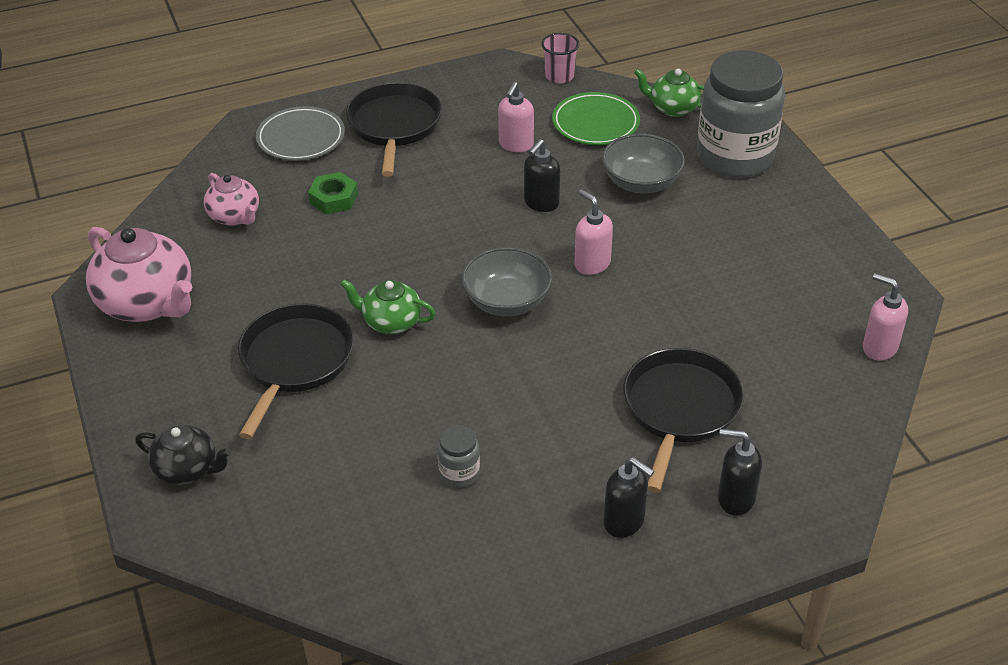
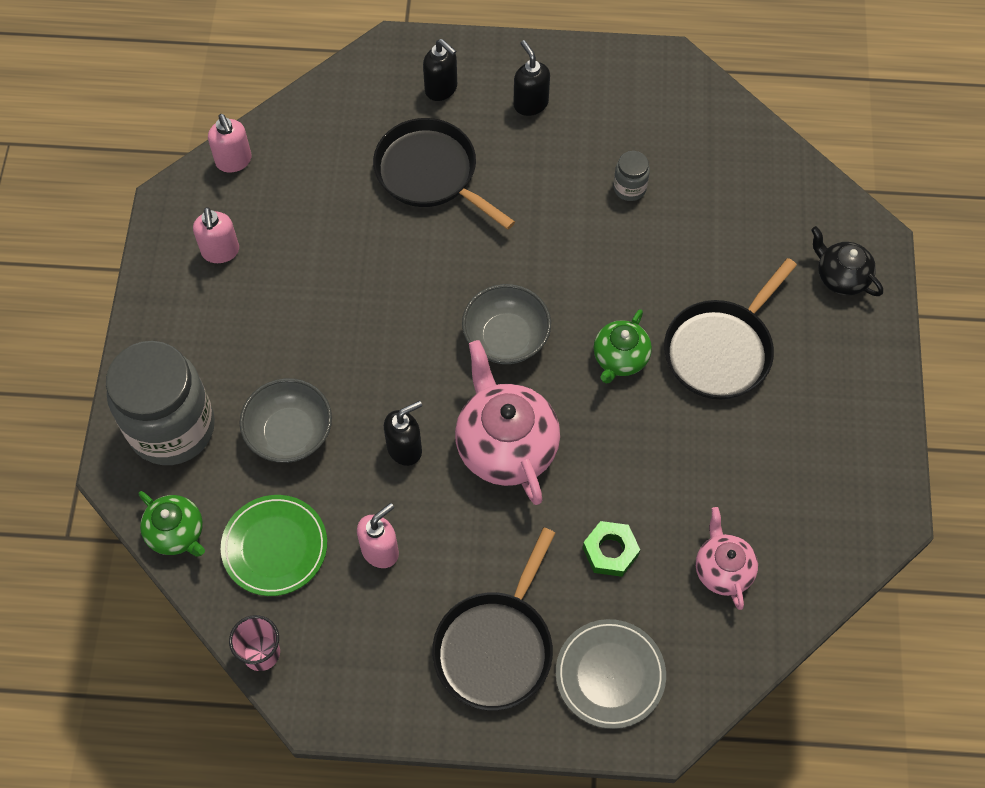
camera: 155 degrees left, 20 degrees up
(148, 303) = (839, 479): pink teapot -> pink teapot (505, 445)
(391, 322) = (620, 358): green teapot -> green teapot turned 75 degrees clockwise
(592, 264) = (405, 348): pink soap dispenser -> pink soap dispenser (220, 251)
(680, 409) = (430, 173): black pan -> black pan turned 90 degrees clockwise

